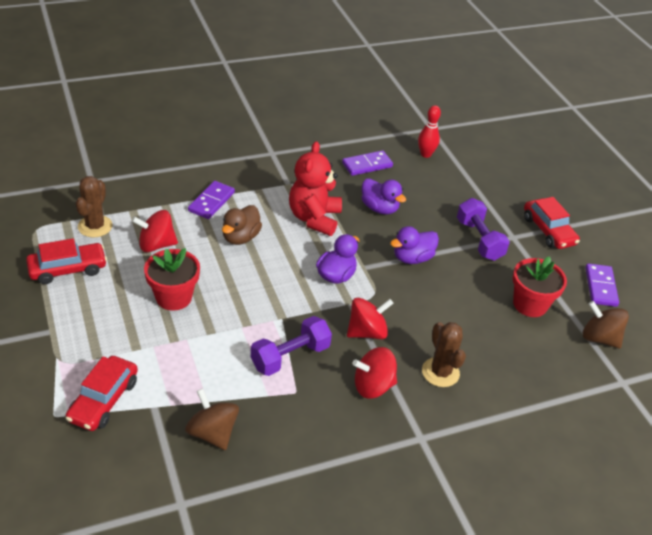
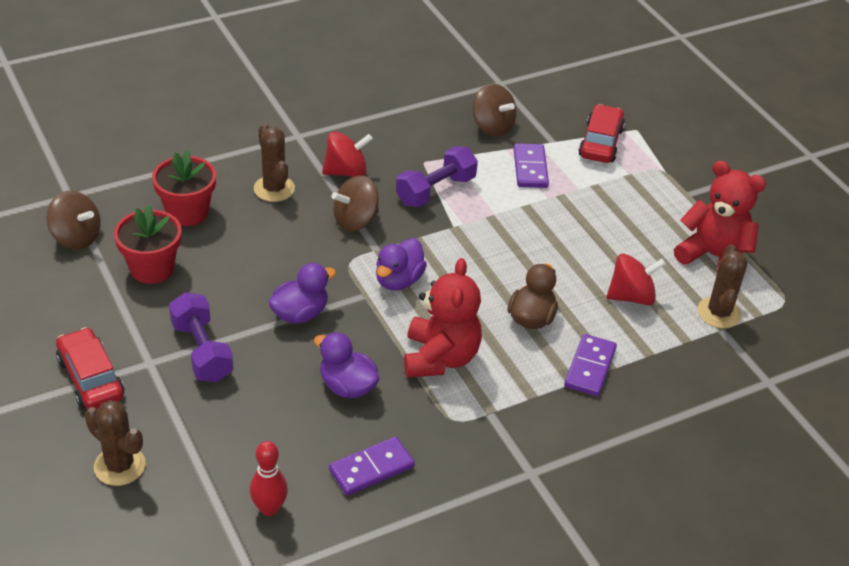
camera: 175 degrees right, 0 degrees up
(68, 269) = (714, 256): red car -> red teddy bear
(174, 297) = (581, 237): red flower pot -> red flower pot (187, 212)
(367, 332) = (355, 220): red spinning top -> brown spinning top
(514, 182) = (119, 466): none -> brown cactus
(600, 287) = (46, 300): purple domino -> purple domino (530, 168)

